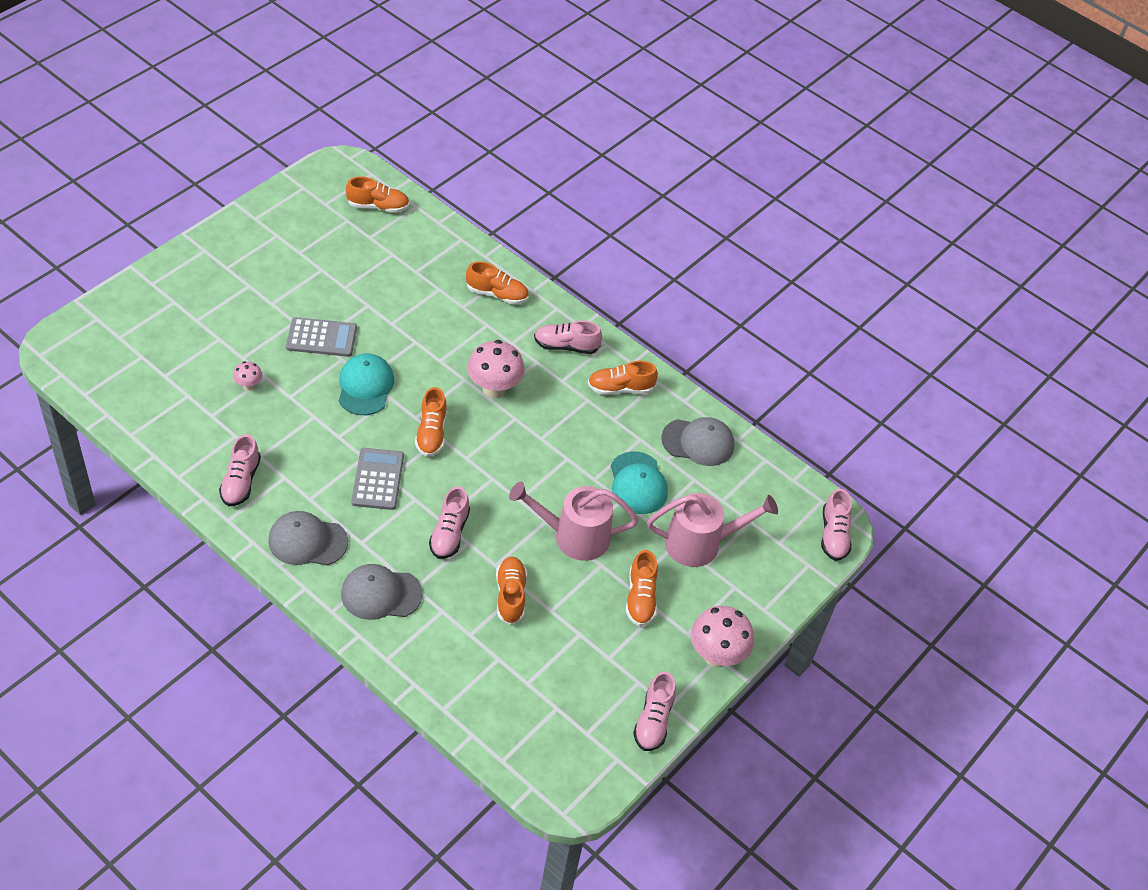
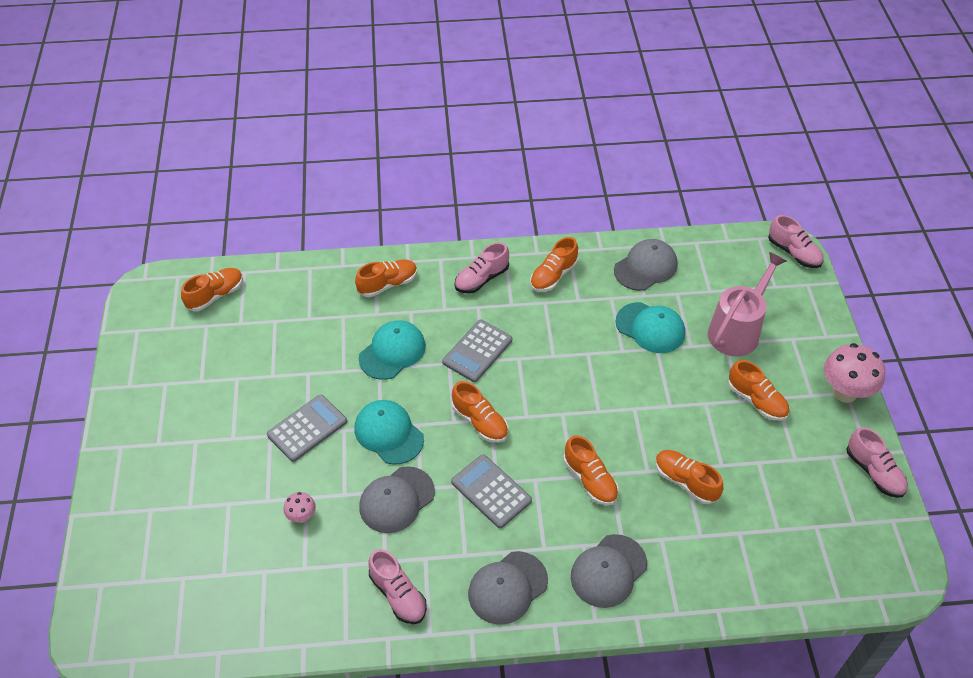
camera: 40 degrees left, 0 degrees up
(315, 429) = (396, 500): none -> grey cap
(438, 339) = (392, 352): none -> turquoise cap
(449, 533) = (590, 480): pink shoe -> orange shoe
(494, 389) = (477, 351): pink mushroom -> grey calculator
(573, 536) = (664, 401): pink watering can -> none

